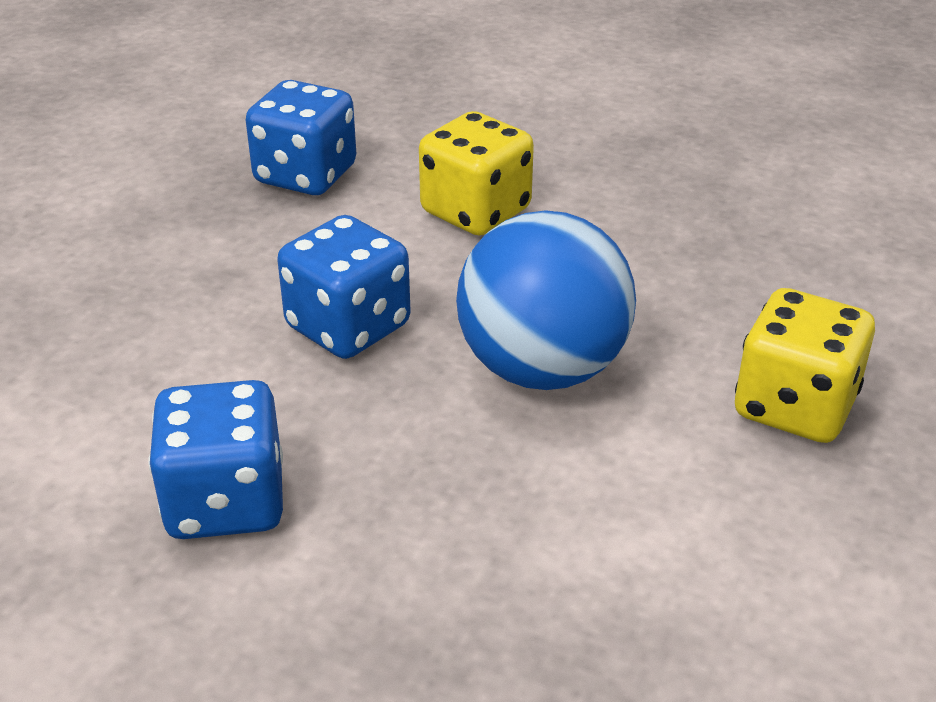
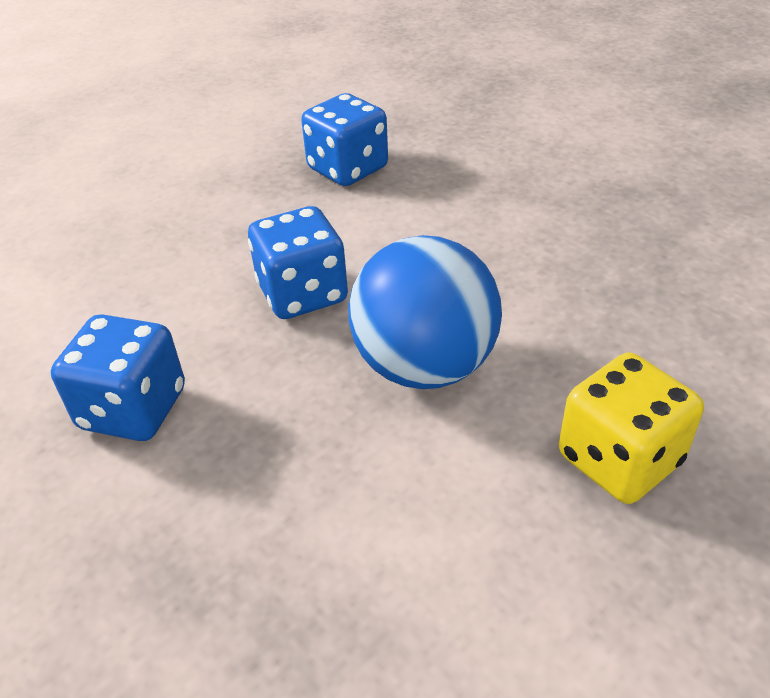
camera: 25 degrees right, 5 degrees up
(475, 211) = (453, 222): yellow dice -> none

